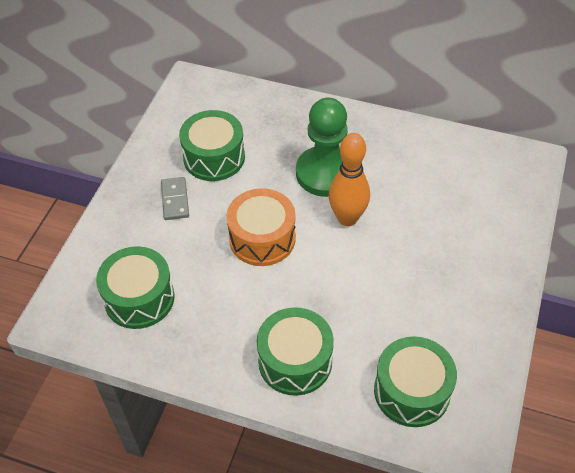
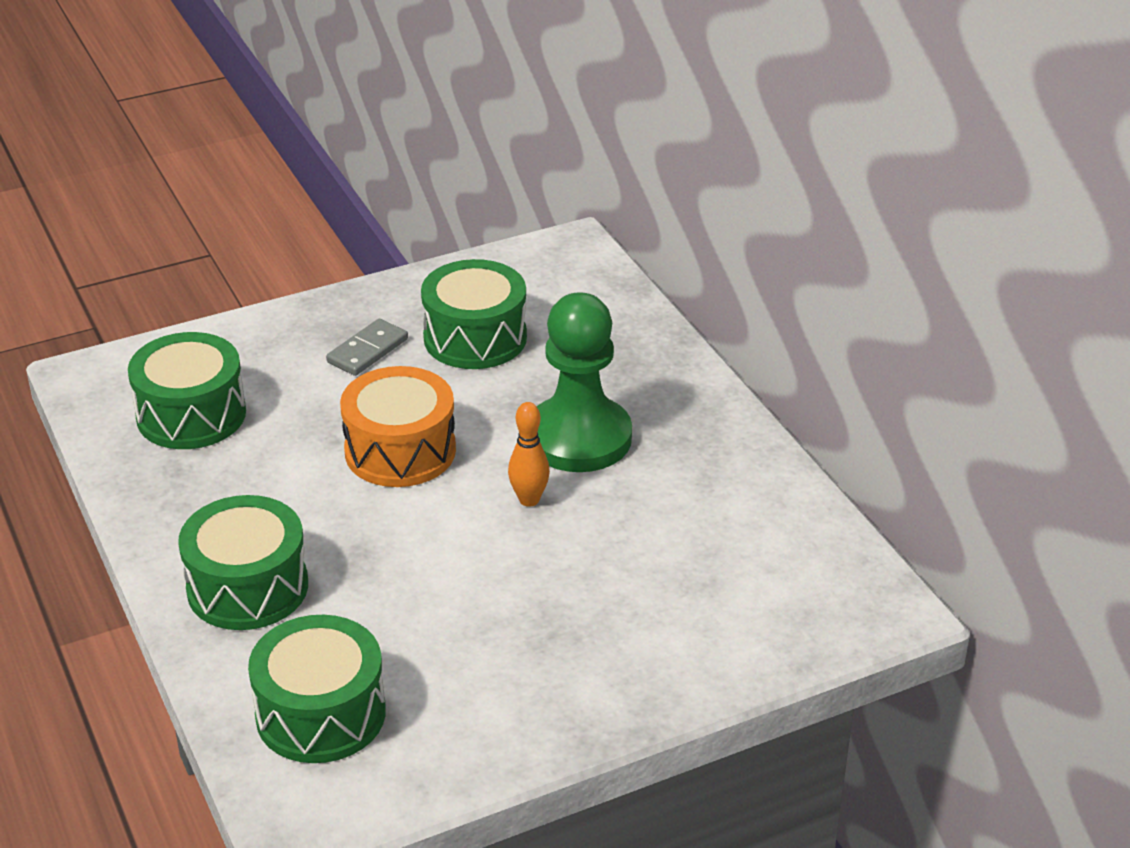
camera: 45 degrees right, 15 degrees down
(347, 218) = (529, 500): orange bowling pin -> orange bowling pin, size x0.59

